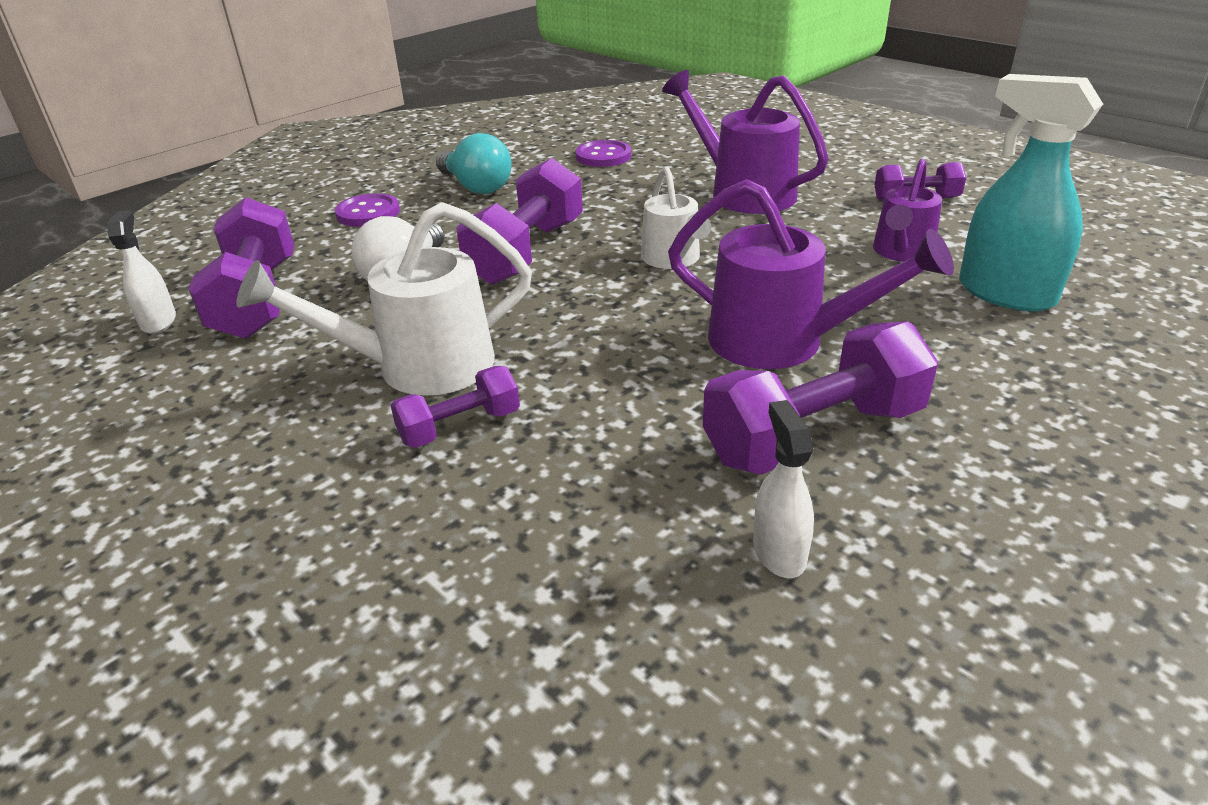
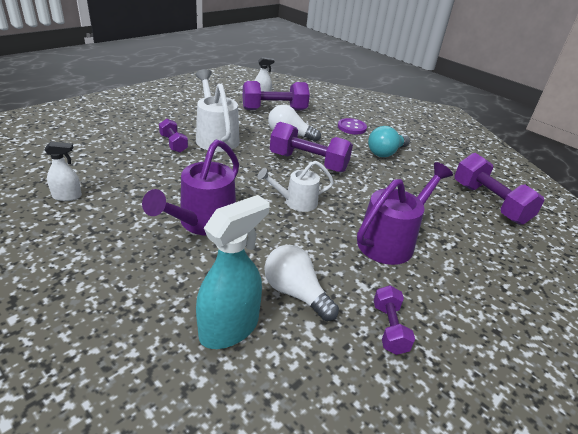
camera: 85 degrees right, 0 degrees up
(603, 156) = (441, 194): purple button -> none
(814, 435) = (126, 217): purple dumbbell -> purple dumbbell (489, 203)
(901, 253) = (295, 293): purple watering can -> white light bulb

